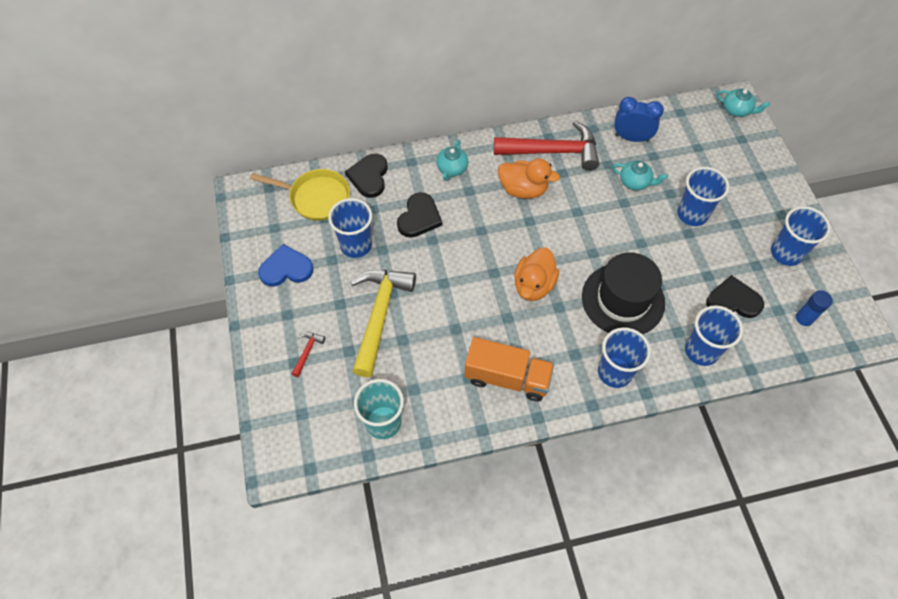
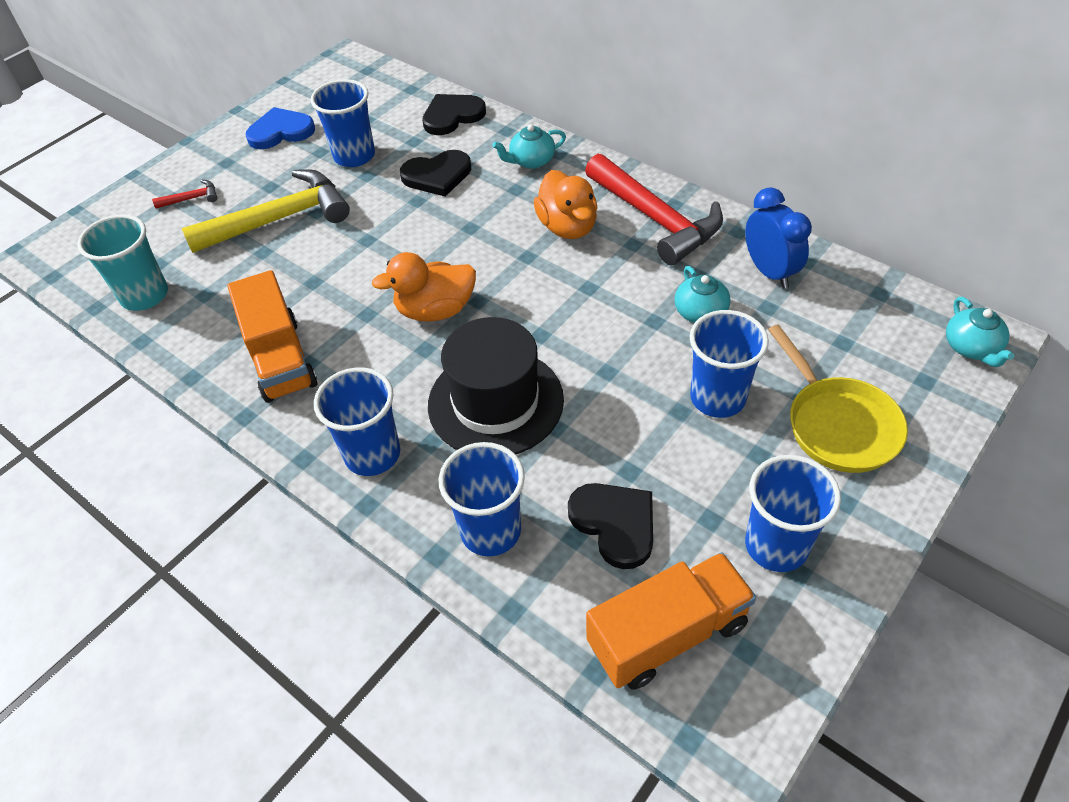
camera: 55 degrees right, 10 degrees down
(286, 268) = (281, 132): blue heart -> blue heart turned 60 degrees counterclockwise
(316, 198) = (387, 101): yellow pan -> yellow pan (838, 425)
(802, 321) = (667, 634): blue glue stick -> orange truck

